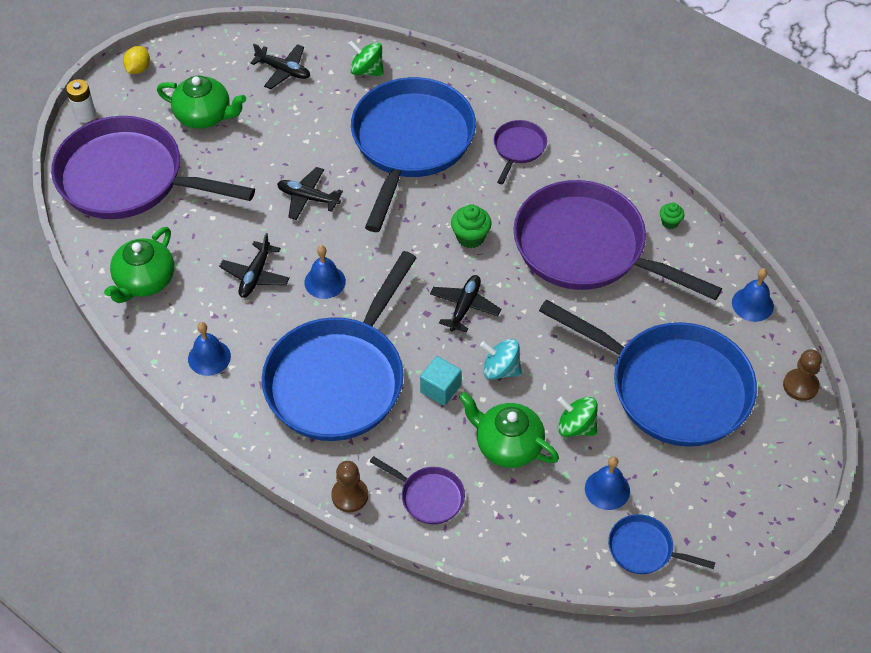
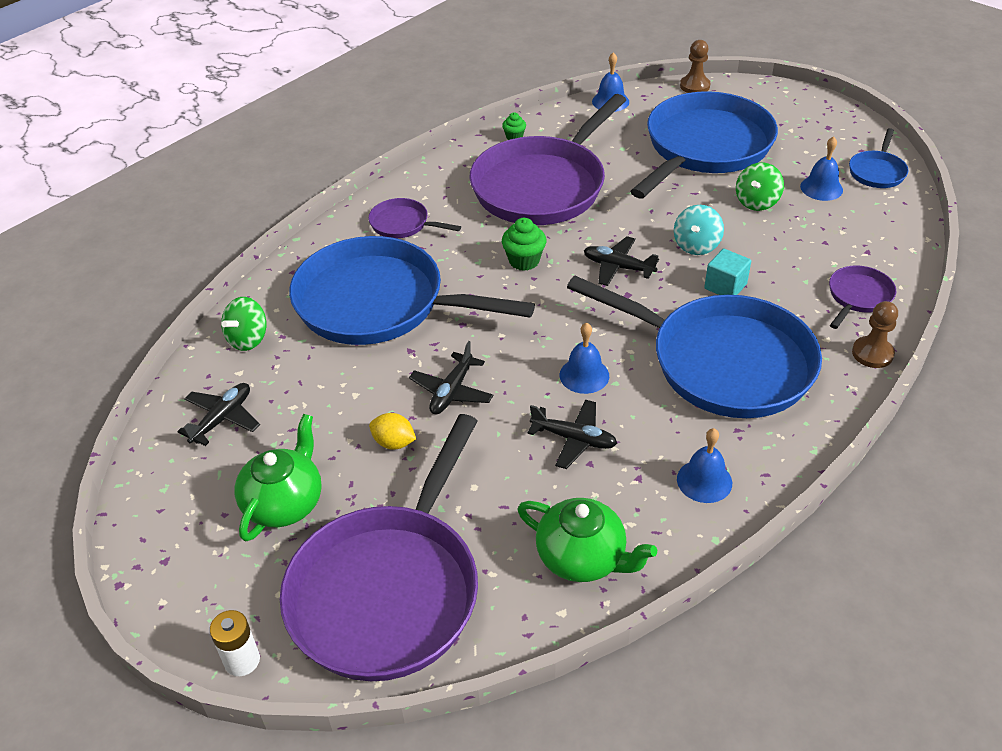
camera: 85 degrees left, 10 degrees down
(138, 69) = (161, 591): yellow lemon -> yellow lemon (394, 443)
(507, 445) = (786, 244): green teapot -> none

